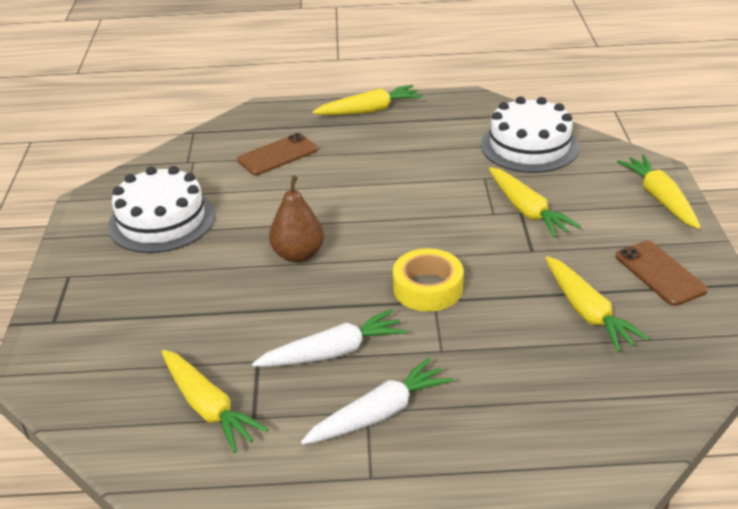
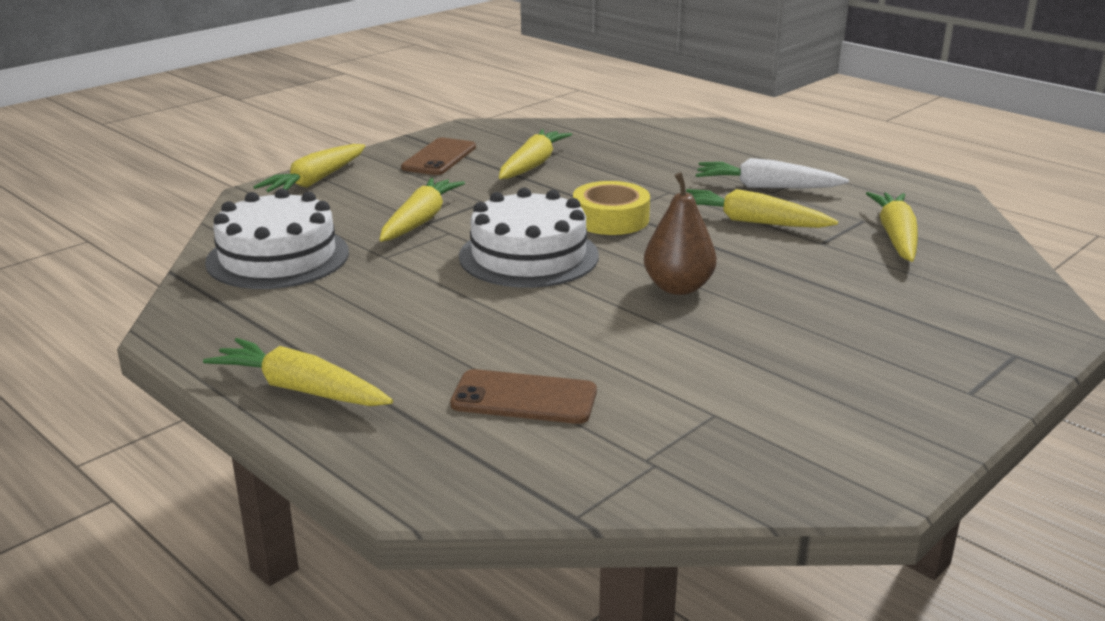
camera: 135 degrees left, 10 degrees down
(161, 220) = (787, 396): white cake -> white cake (529, 256)
(333, 352) = (751, 222): white carrot -> yellow carrot

